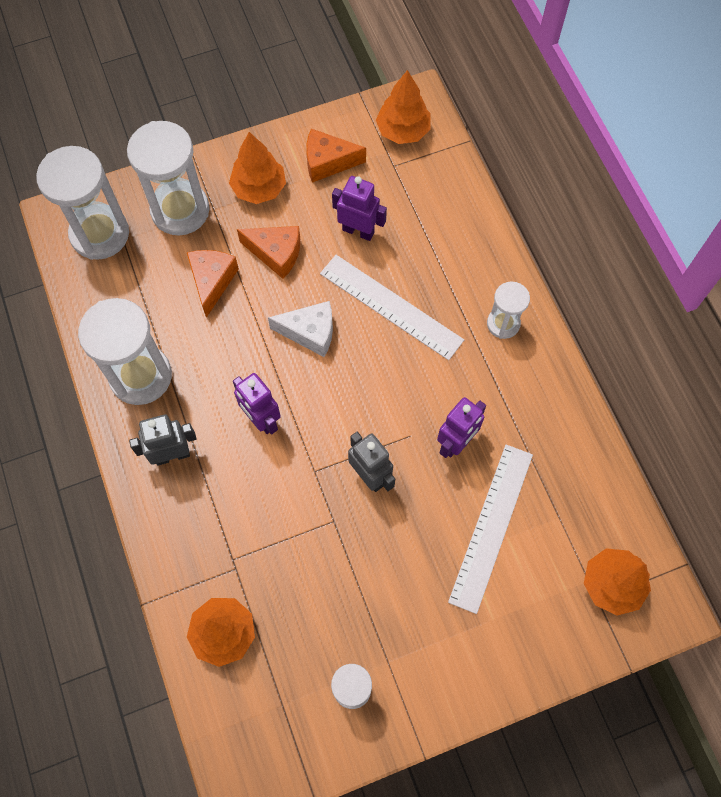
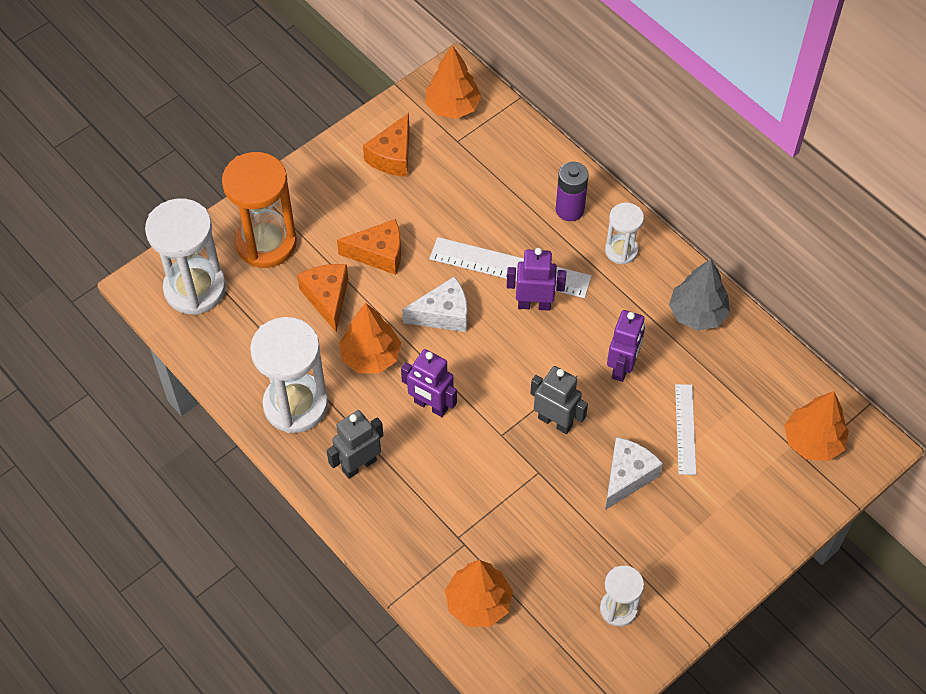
camera: 20 degrees left, 10 degrees down
(180, 210) = (266, 243): white hourglass -> orange hourglass
(259, 188) = (335, 200): orange tree -> orange tree (370, 356)
(328, 162) = (392, 156): orange cheese -> orange cheese turned 45 degrees counterclockwise
(358, 231) = (449, 210): purple robot -> purple robot (534, 304)
(416, 555) = (627, 476): none -> white cheese
(470, 267) = (570, 210): none -> purple battery
(491, 526) = (685, 429): white ruler -> white ruler, size x0.59
(551, 412) = (697, 314): none -> grey tree

